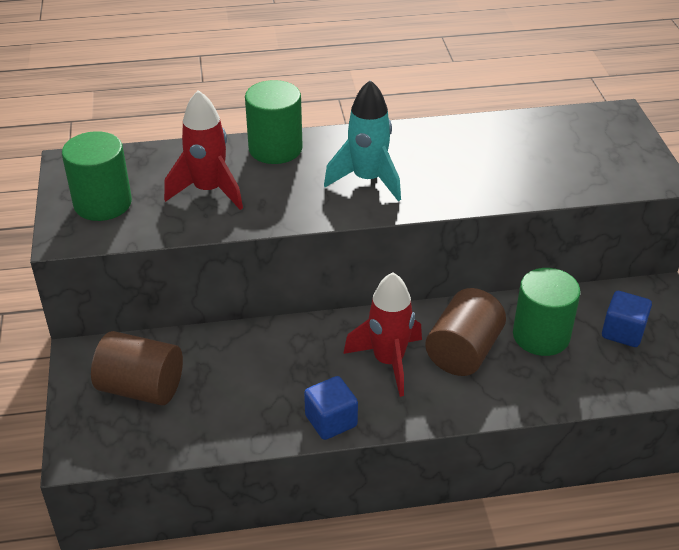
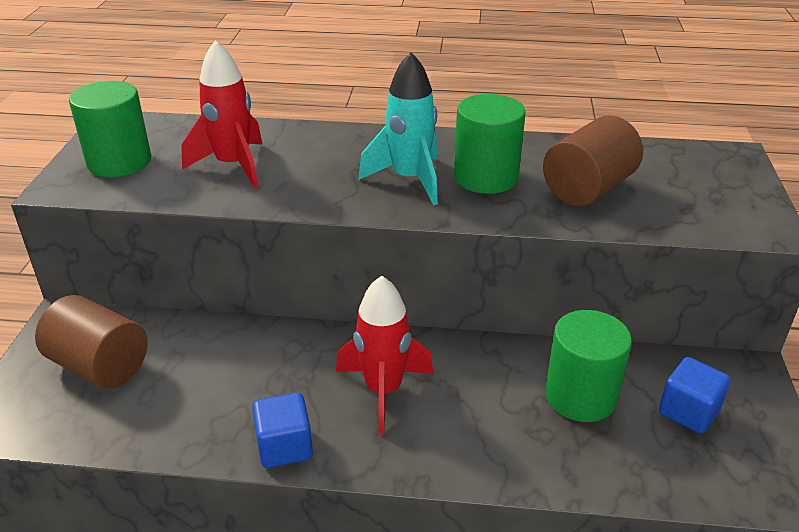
camera: 15 degrees right, 5 degrees down
(275, 149) = (326, 137): green cylinder -> green cylinder (486, 177)
(463, 351) = (477, 396): brown cylinder -> brown cylinder (588, 188)

